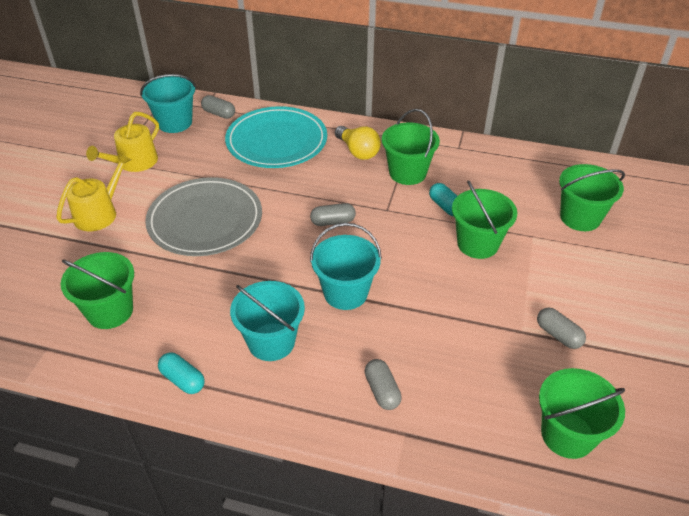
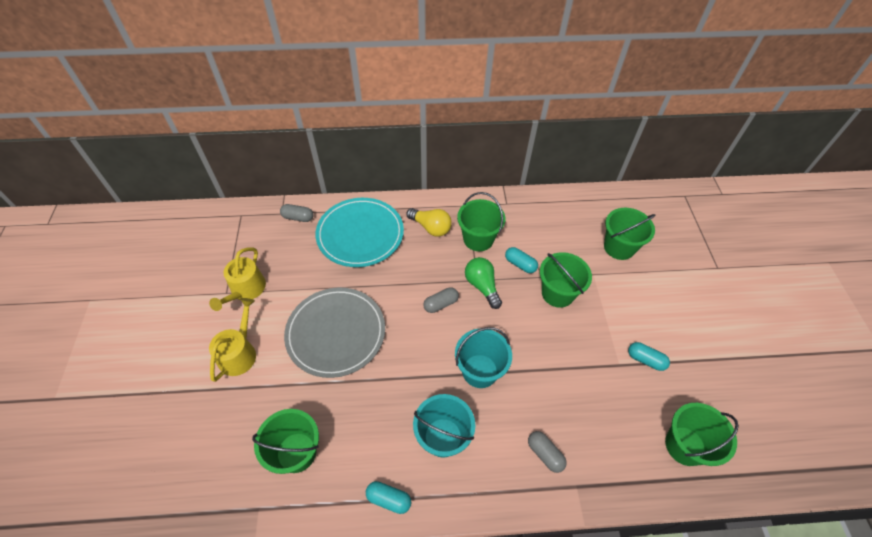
camera: 20 degrees left, 10 degrees up
(175, 123) = (263, 237): turquoise bucket -> none
(389, 216) = (482, 286): none -> green light bulb
(558, 335) = (645, 360): grey capsule -> turquoise capsule

